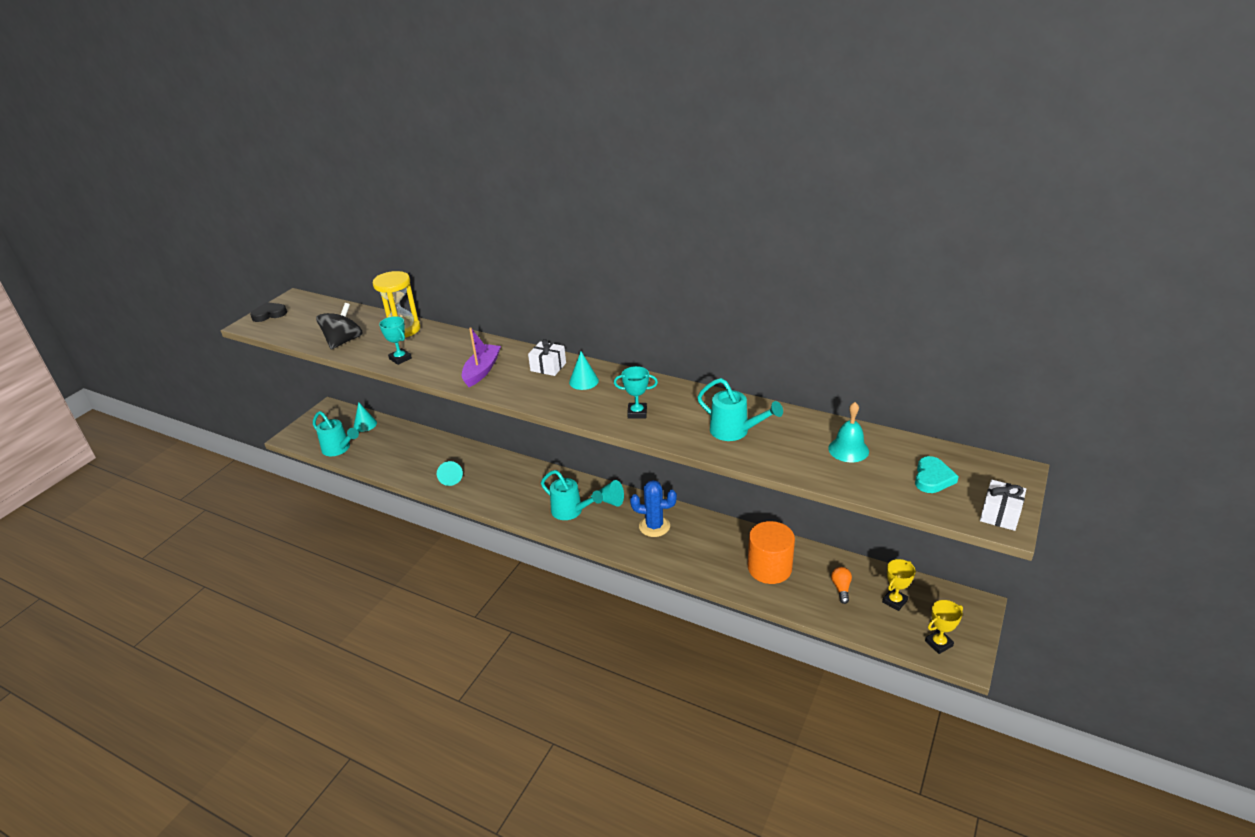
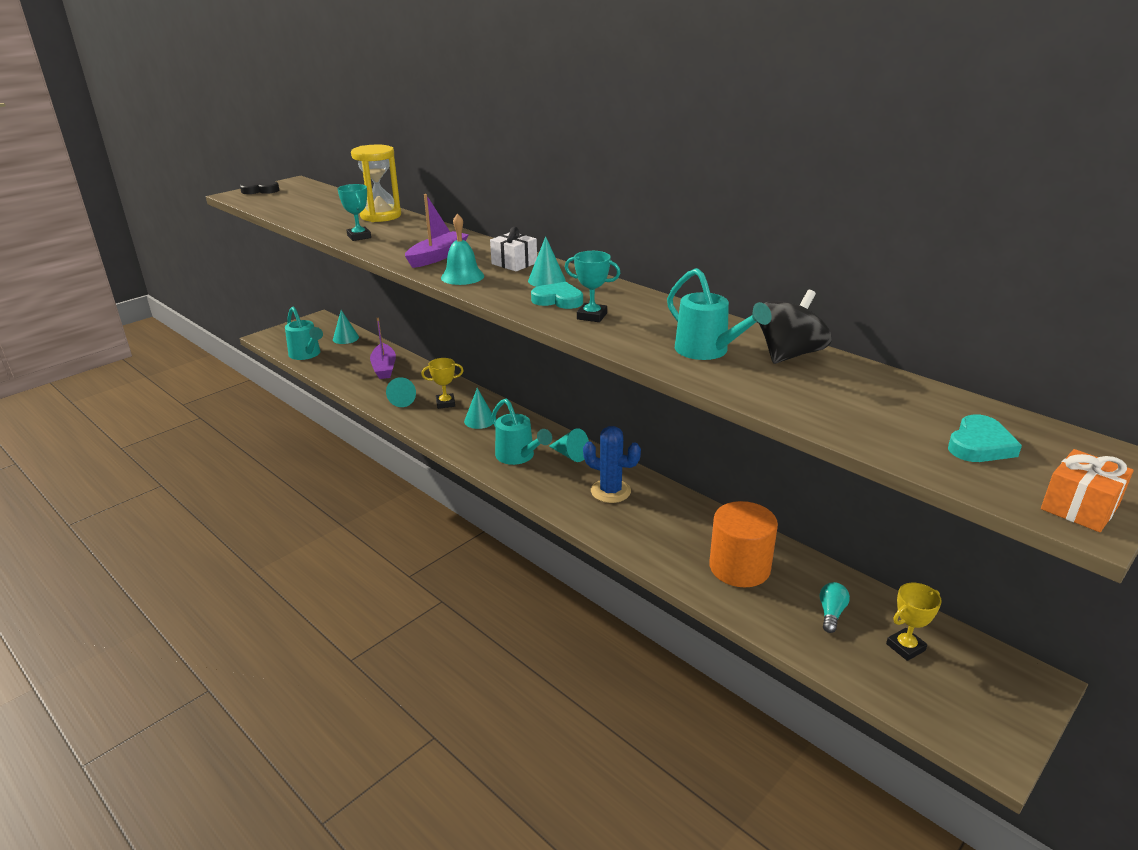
camera: 15 degrees right, 5 degrees down
(344, 341) = (314, 217): black spinning top -> black spinning top (789, 354)
(416, 449) = (384, 368): none -> purple boat
(524, 484) = (479, 420): none -> turquoise cone
(603, 401) = (558, 300): none -> turquoise heart
(841, 588) = (831, 613): orange light bulb -> turquoise light bulb
(848, 449) = (860, 393): turquoise bell -> turquoise bell (462, 276)
(938, 643) = (957, 718): yellow trophy -> yellow trophy (445, 403)
(1000, 514) = (1079, 507): white gift -> orange gift

